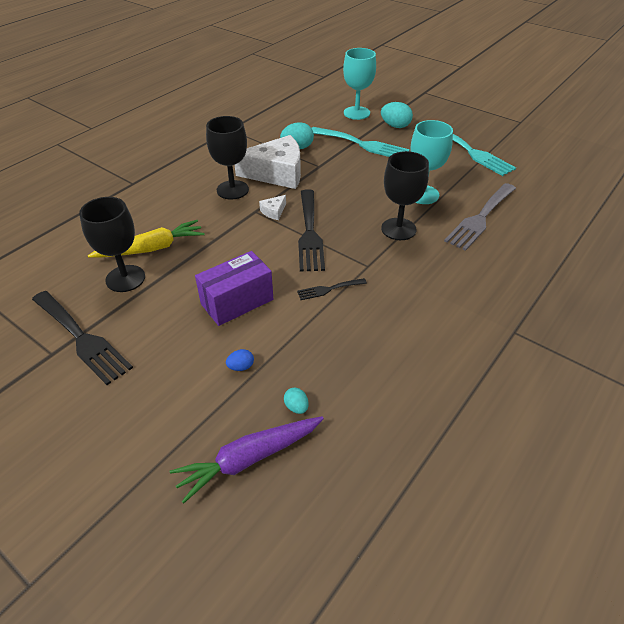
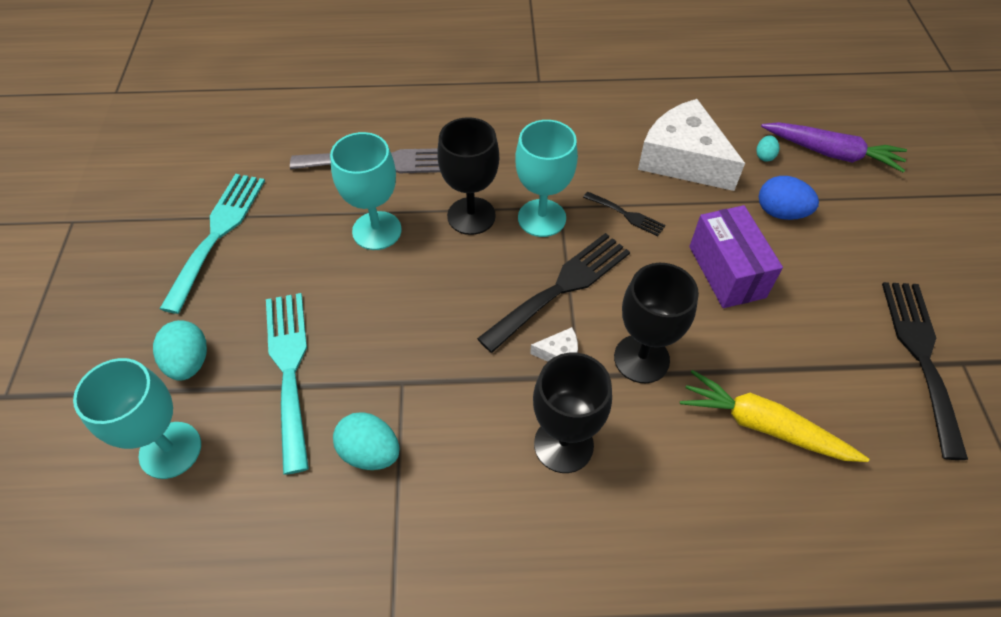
camera: 130 degrees left, 10 degrees up
(125, 278) = (828, 402): black goblet -> black goblet (641, 358)
(237, 302) = (726, 271): purple box -> purple box turned 60 degrees clockwise
(241, 367) = (780, 212): blue egg -> blue egg, size x1.85
(277, 173) = (469, 422): white cheese -> white cheese (683, 159)
(367, 253) = (542, 218): none -> turquoise goblet

